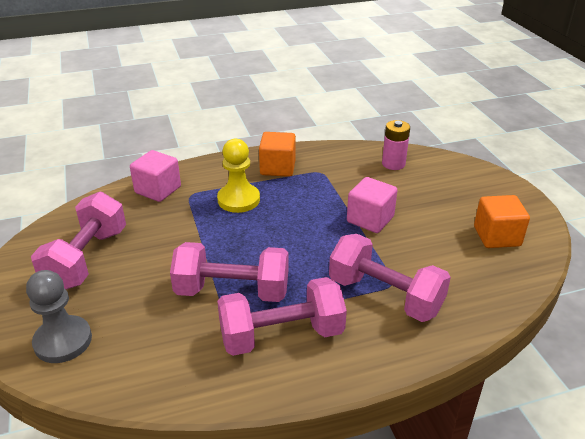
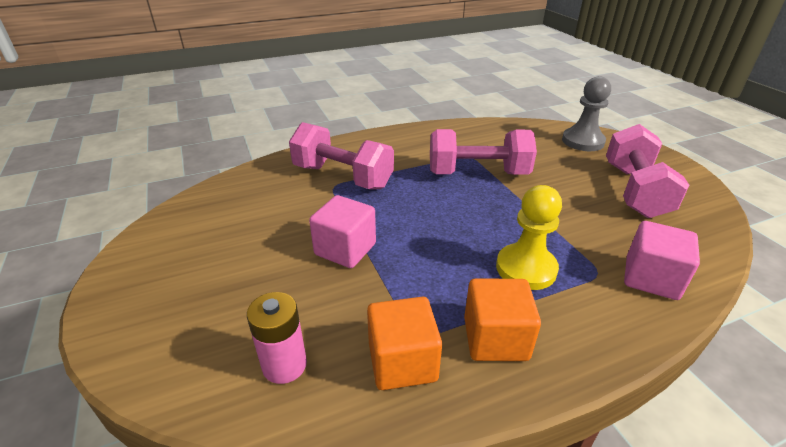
camera: 175 degrees right, 0 degrees up
(281, 335) = (426, 151): pink dumbbell -> none
(497, 236) = (197, 236): orange cube -> orange cube (402, 362)

